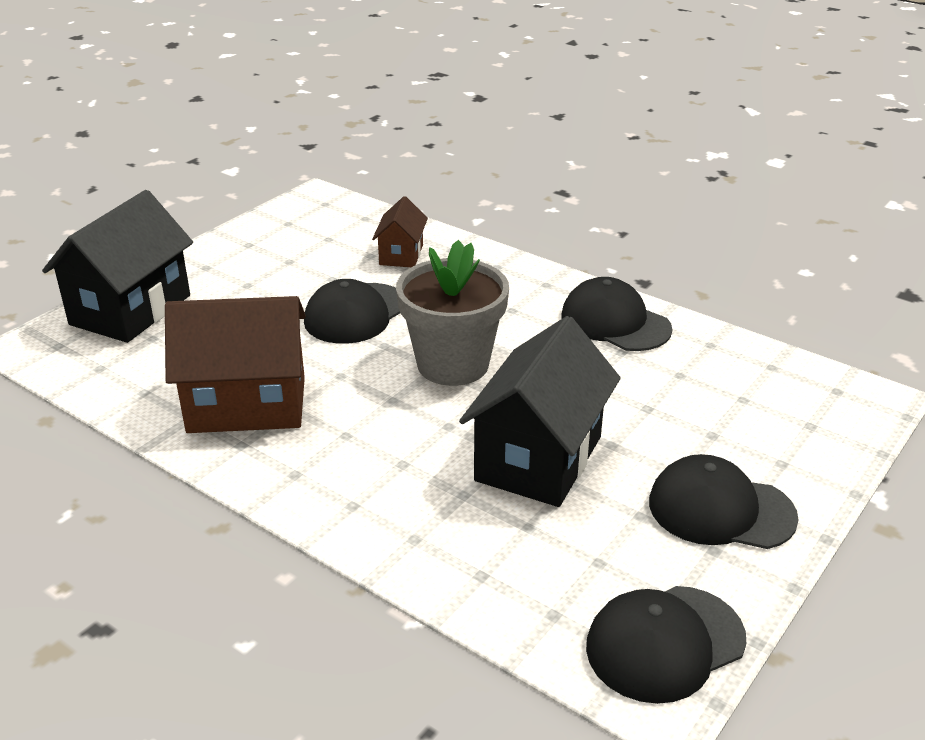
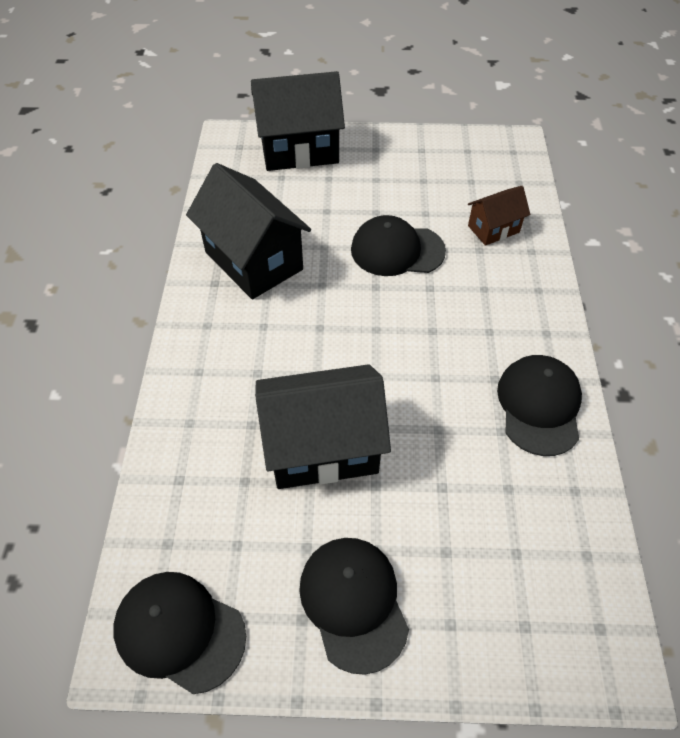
camera: 55 degrees right, 20 degrees up
(247, 405) = (253, 261): brown house -> black house
(453, 364) = (388, 336): grey flower pot -> none

